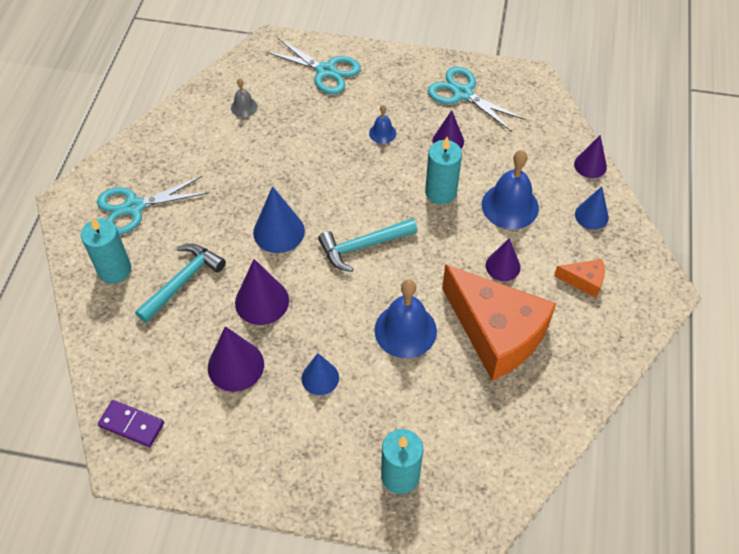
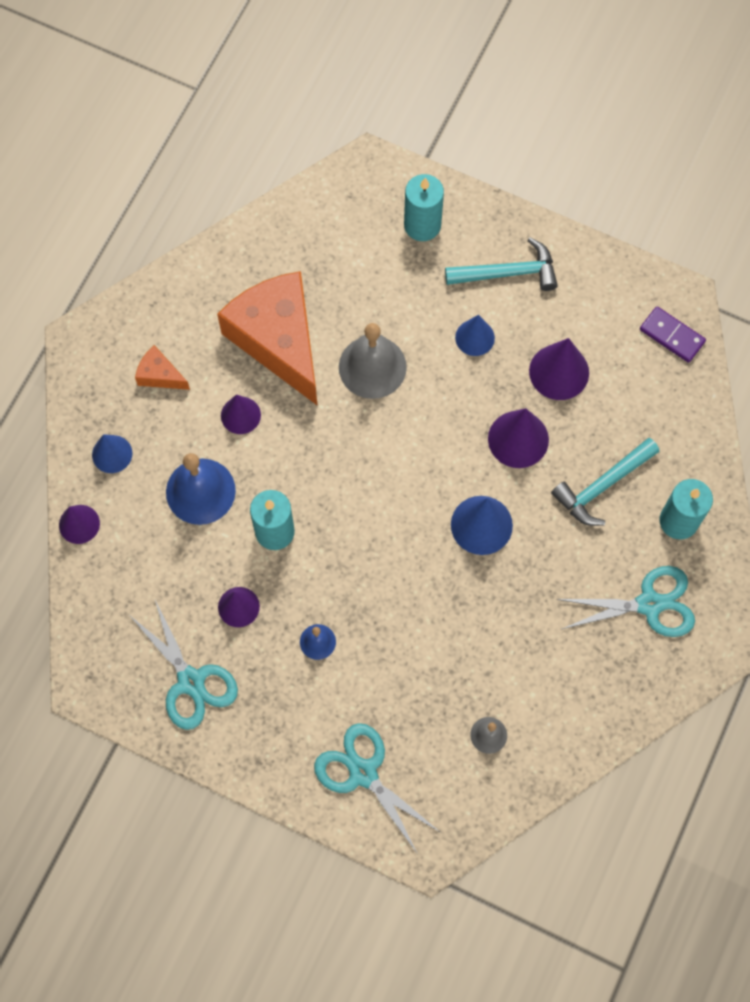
camera: 165 degrees left, 15 degrees up
(363, 246) = (389, 480): turquoise hammer -> turquoise hammer (508, 273)
(405, 330) = (372, 367): blue bell -> grey bell

